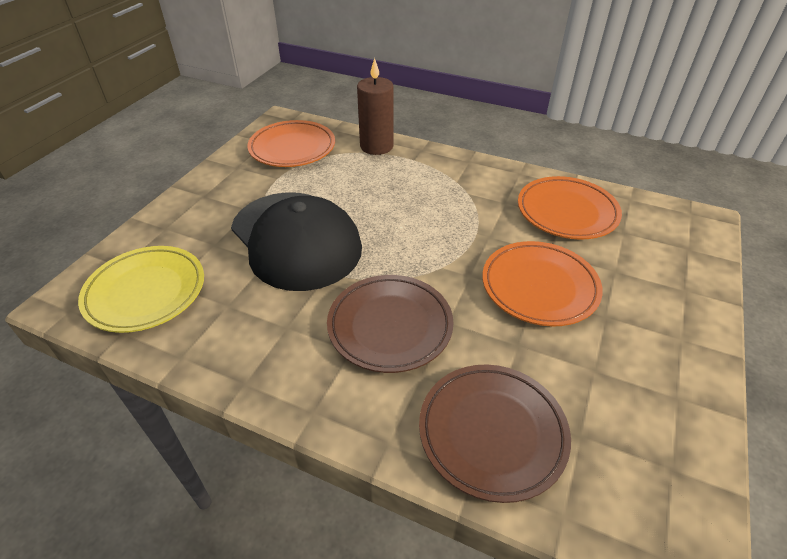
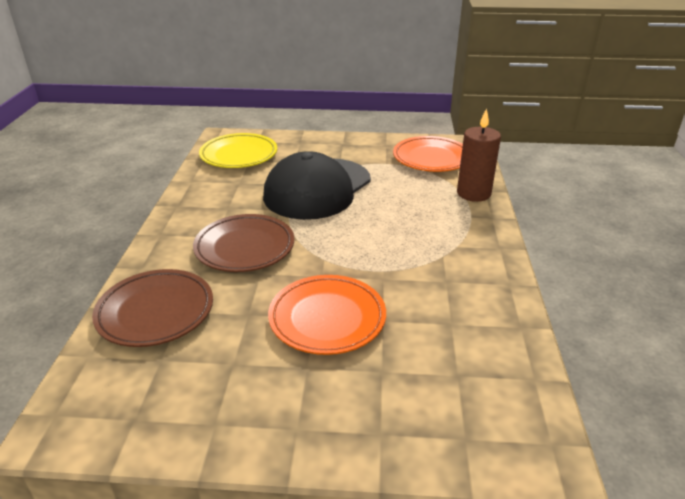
camera: 70 degrees right, 10 degrees down
(567, 212) = (462, 326): orange plate -> none

